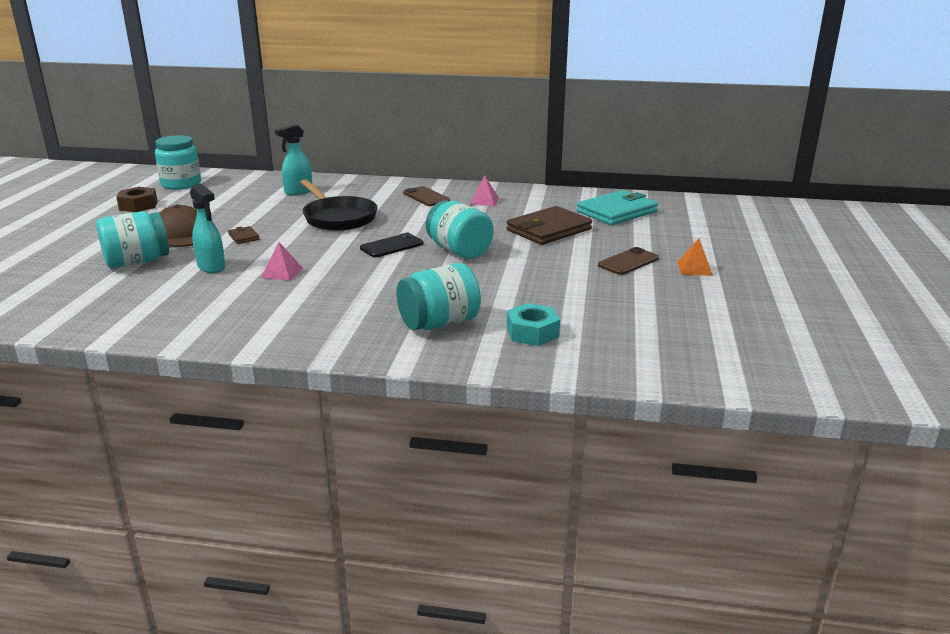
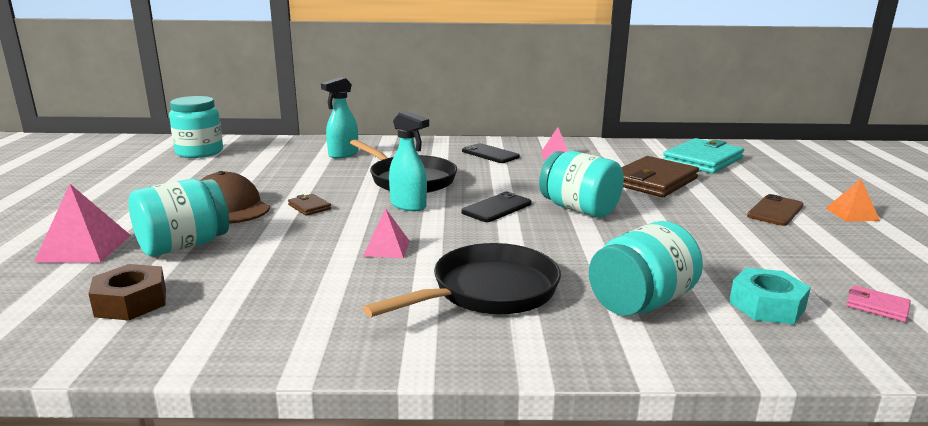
camera: 10 degrees left, 5 degrees down
(68, 259) = (84, 248): none -> pink pyramid
(138, 205) = (156, 177): brown nut -> brown nut (131, 302)
(211, 267) = (289, 247): turquoise spray bottle -> turquoise spray bottle (408, 206)
(334, 308) = (488, 291): none -> black pan
(426, 197) = (490, 154): brown phone -> black phone
(619, 339) = (877, 306): none -> pink wallet

